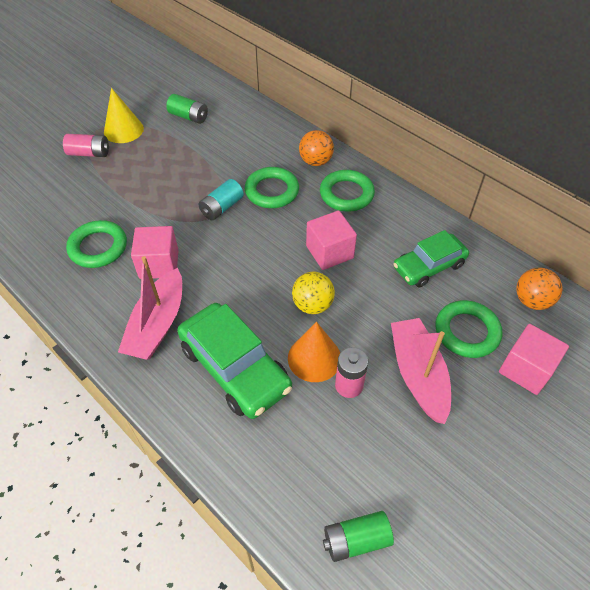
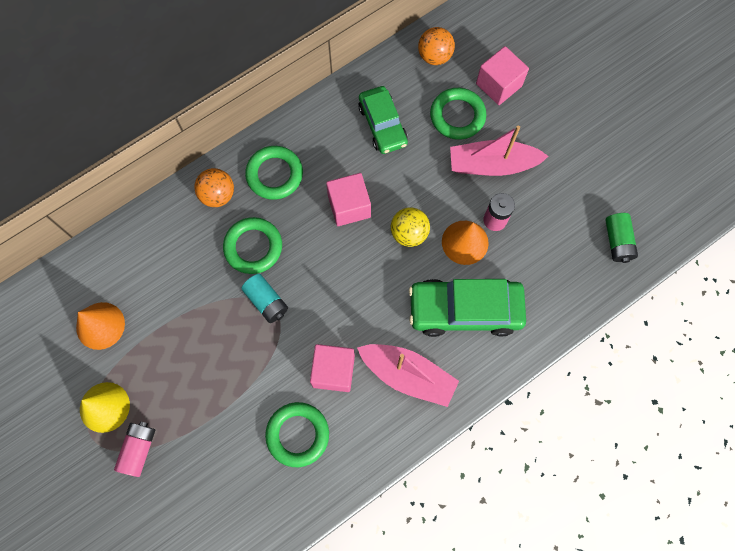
camera: 80 degrees left, 20 degrees up
(189, 117) = (100, 325): green battery -> orange cone
(235, 368) = (465, 310): green car -> green car turned 150 degrees counterclockwise

